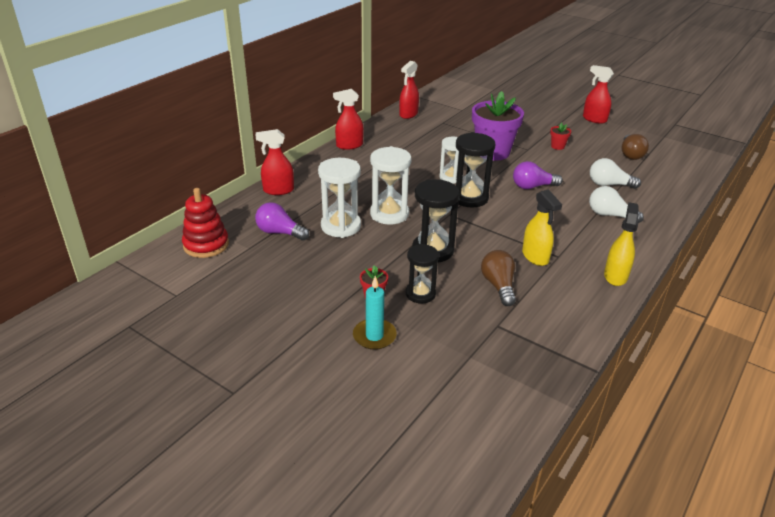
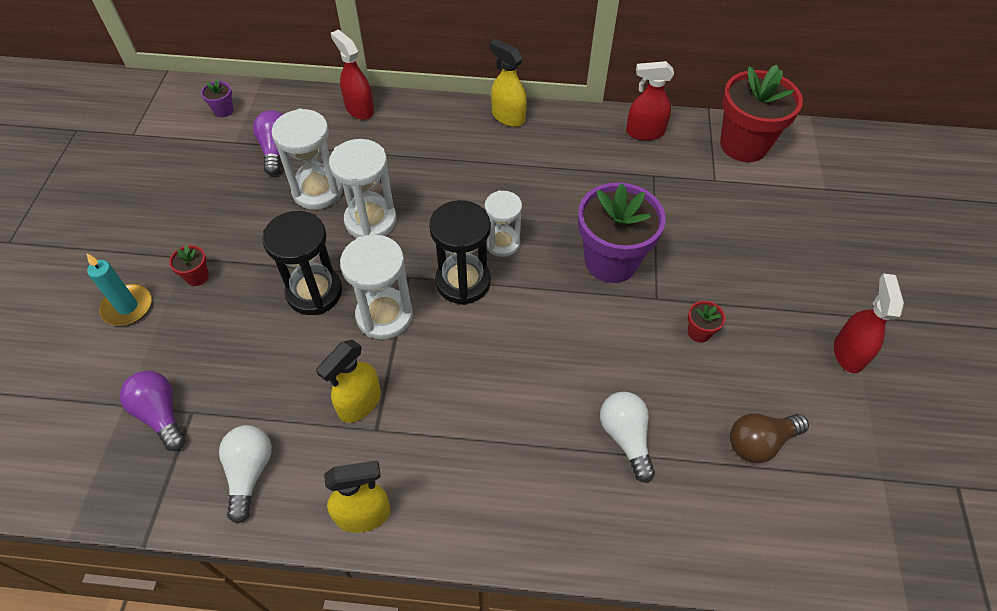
camera: 60 degrees right, 20 degrees up
(206, 245) = (223, 110): red stacking toy -> purple flower pot
(349, 145) = (508, 117): red spray bottle -> yellow spray bottle
(420, 294) = (220, 315): black hourglass -> none
(445, 95) = (743, 145): none -> red flower pot
(474, 230) = (384, 316): none -> white hourglass
(498, 286) = (273, 385): brown light bulb -> none
(532, 186) = (545, 341): purple light bulb -> purple light bulb (161, 414)
(609, 215) = (529, 463): white light bulb -> white light bulb (249, 473)

